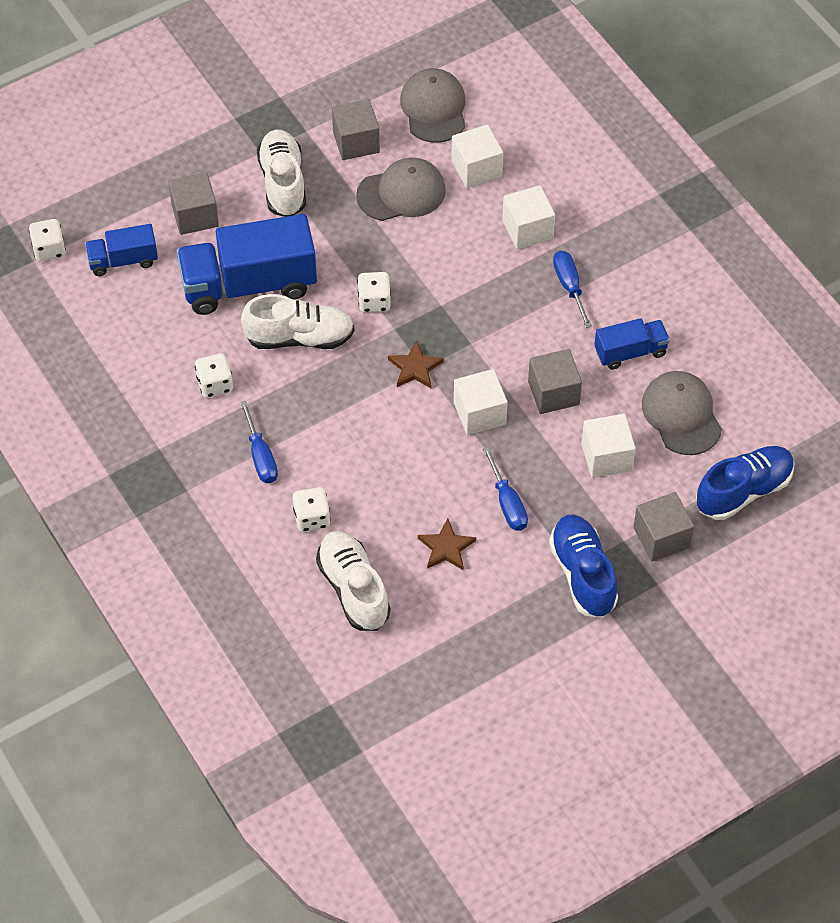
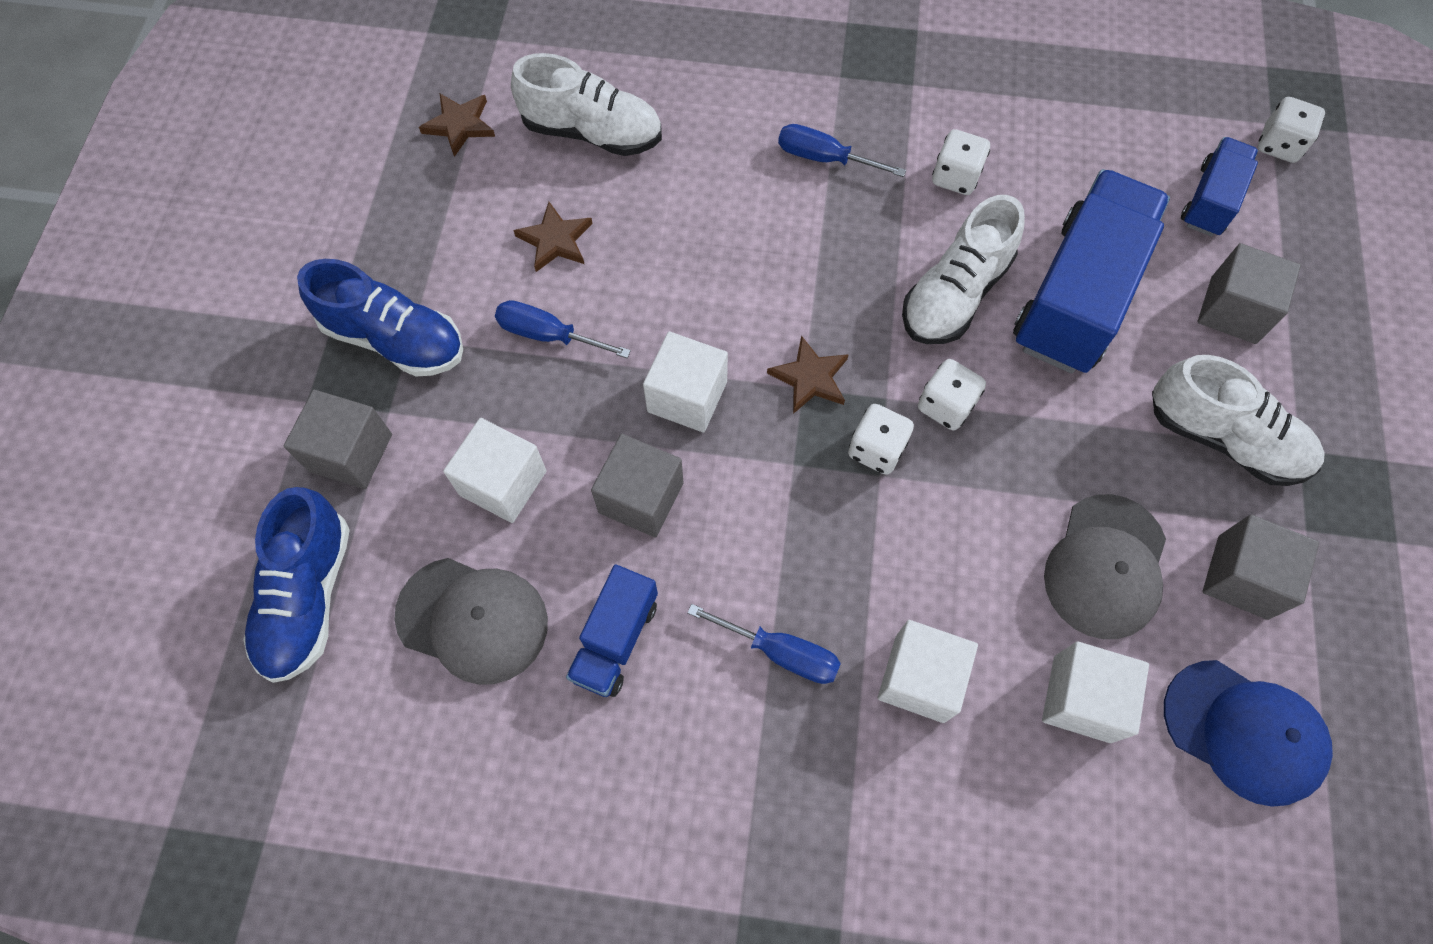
camera: 130 degrees right, 10 degrees up
(312, 518) = (707, 152): white dice -> white dice (876, 449)
(416, 666) = (460, 125): none -> brown star
(434, 108) = (1244, 732): grey cap -> blue cap

